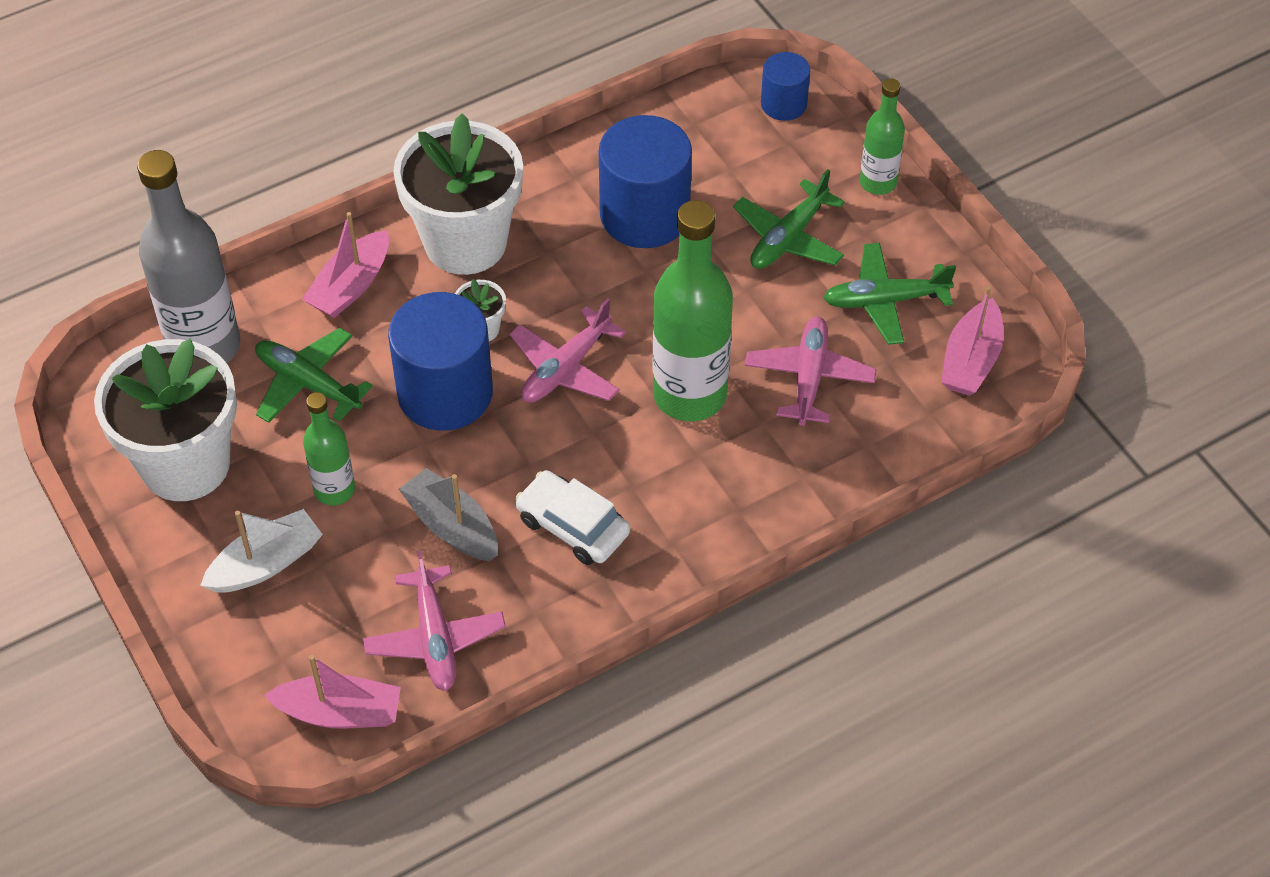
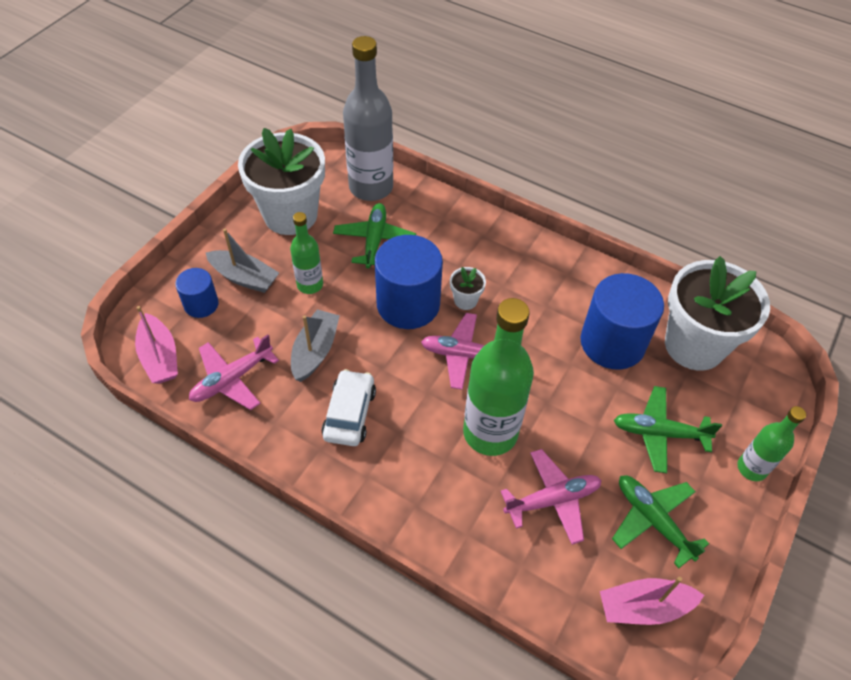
camera: 60 degrees right, 0 degrees up
(266, 563) = (244, 278): white boat -> grey boat
(351, 286) = (453, 228): pink boat -> none
(465, 242) = (522, 264): white flower pot -> white flower pot (694, 345)
(783, 104) = (767, 379): blue cylinder -> blue cylinder (201, 304)

